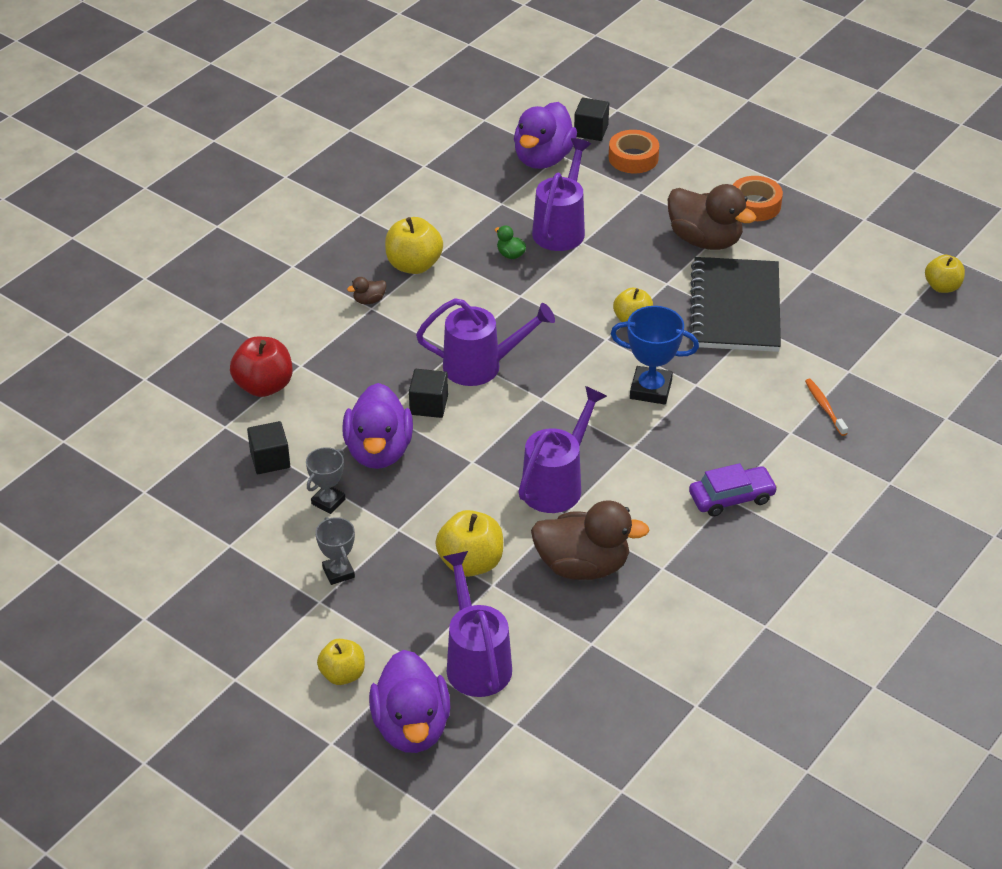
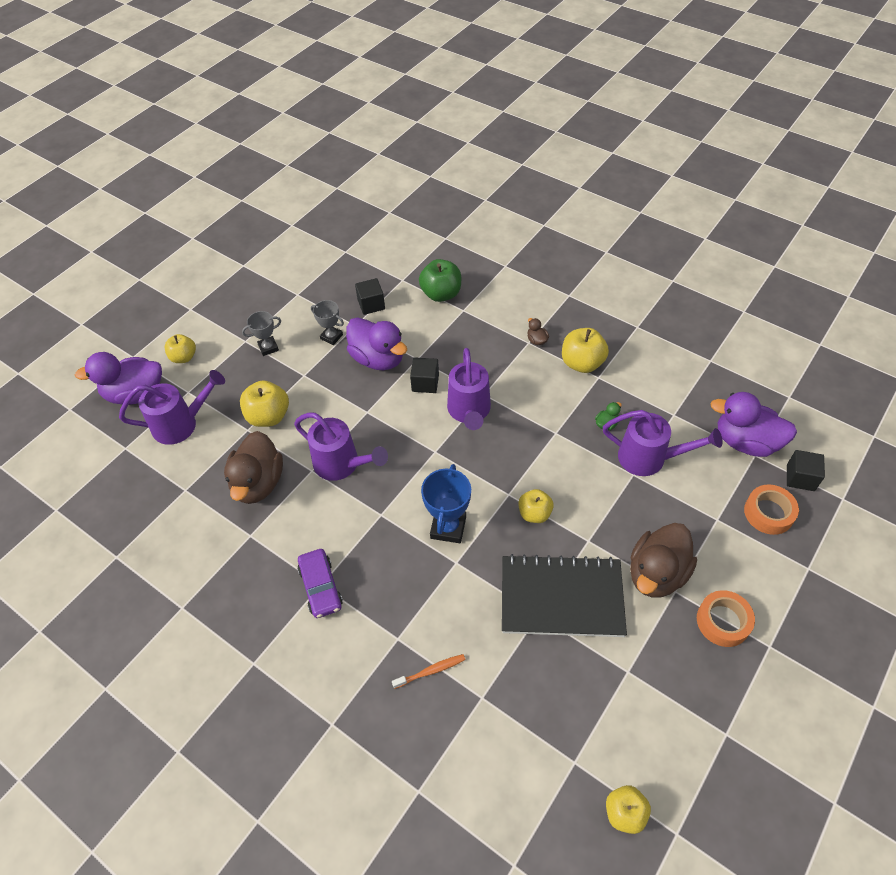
camera: 90 degrees right, 10 degrees up
(264, 386) = (441, 294): red apple -> green apple
(379, 451) = (378, 359): purple duck -> purple duck turned 135 degrees counterclockwise

